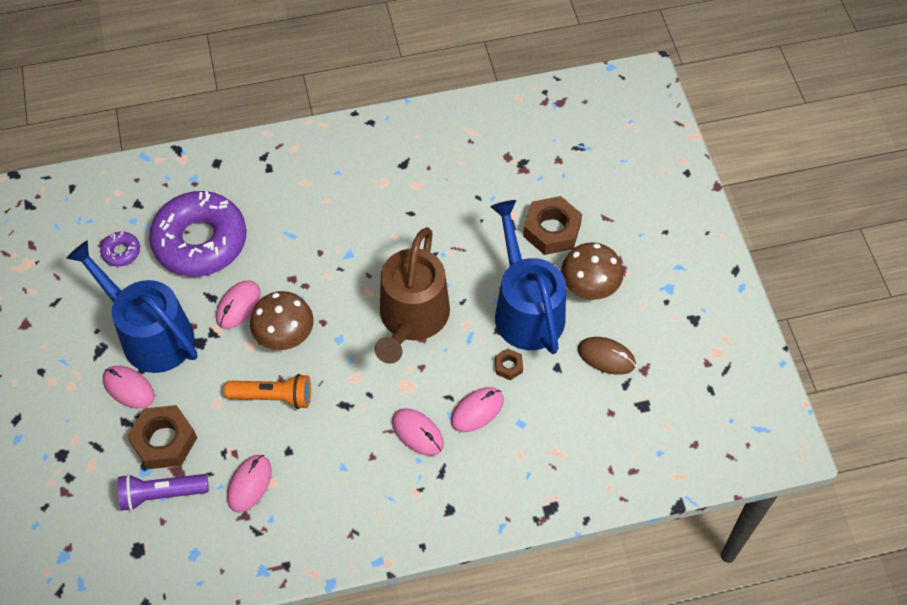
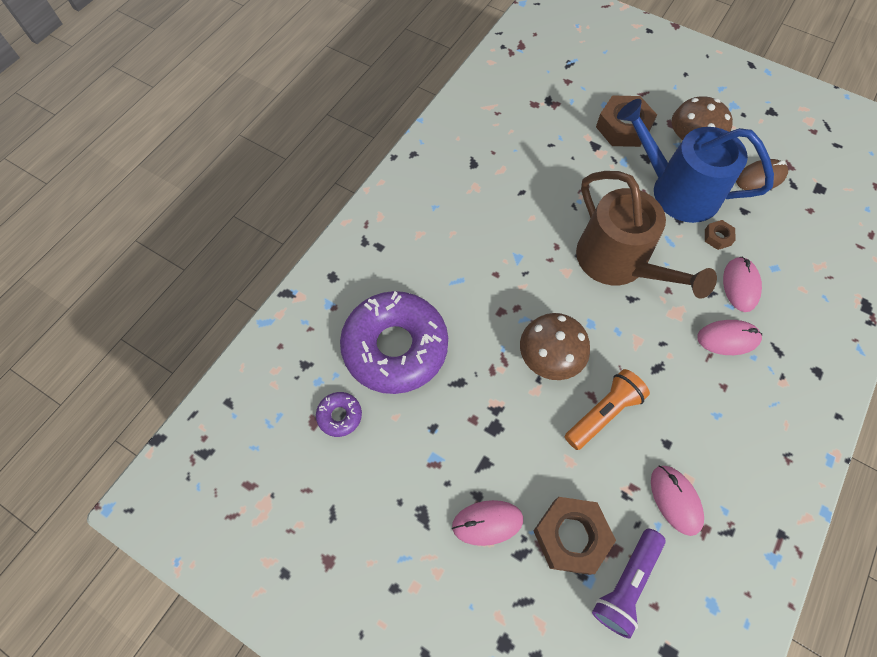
camera: 45 degrees left, 5 degrees up
(150, 334) = (449, 459): blue watering can -> none
(238, 306) = (488, 369): pink mouse -> none

